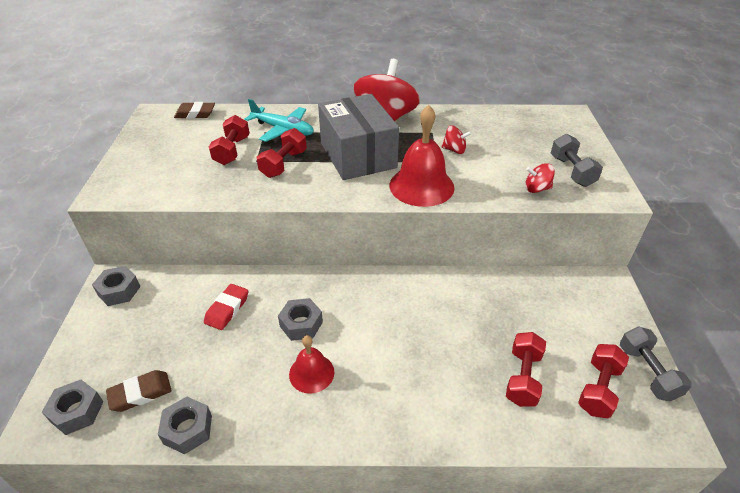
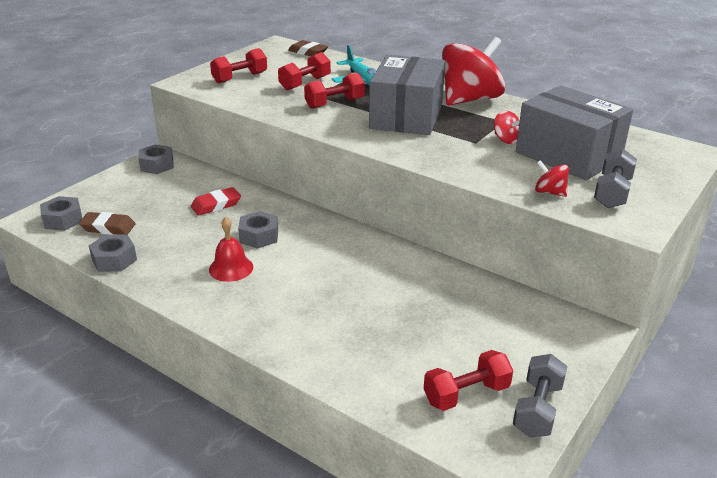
camera: 35 degrees right, 10 degrees down
(421, 186) = (434, 154): red bell -> none
(509, 148) = (568, 155): none -> grey box
(522, 377) = (401, 352): red dumbbell -> red dumbbell (240, 78)

